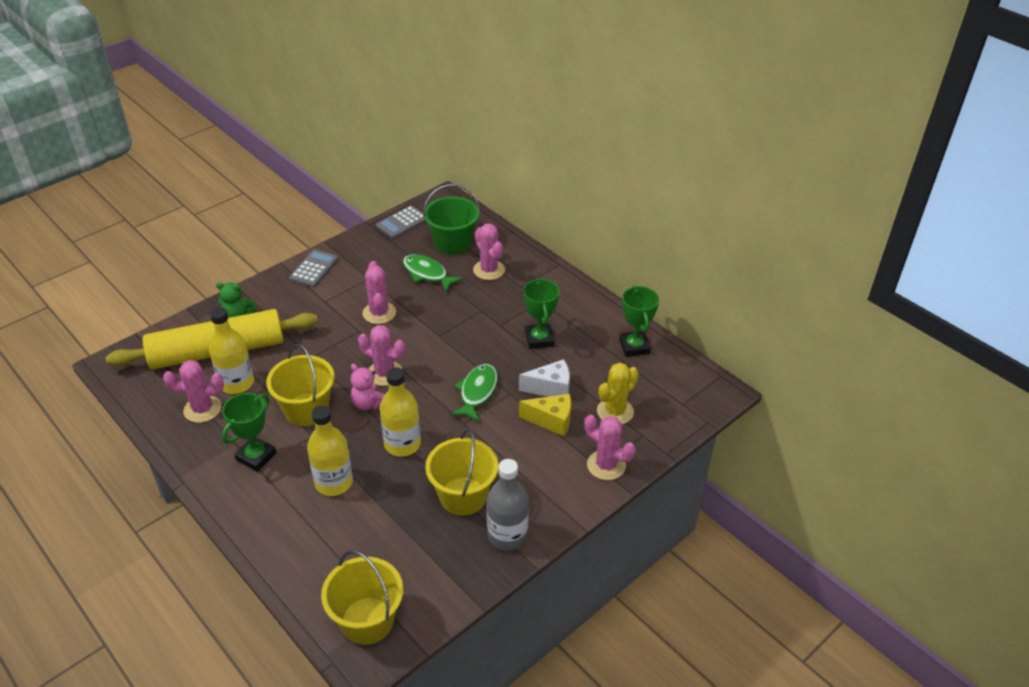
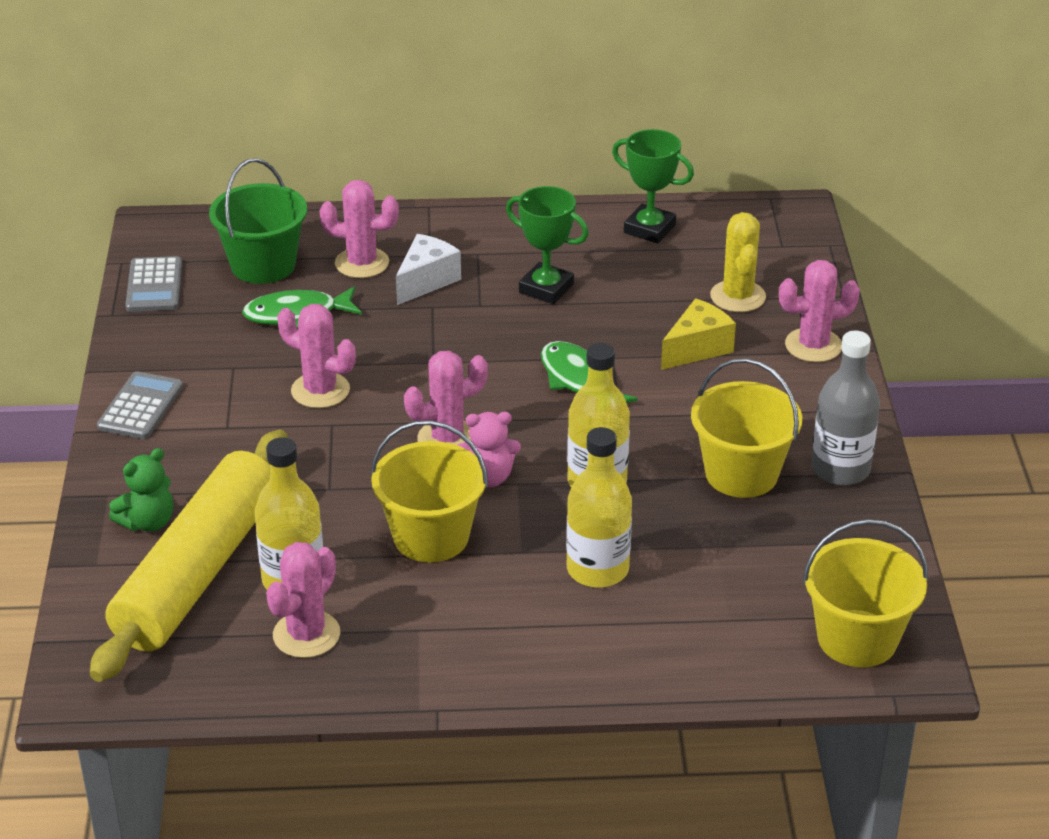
camera: 50 degrees left, 5 degrees down
(256, 456) = (467, 620): green trophy -> none
(314, 269) = (140, 407): grey calculator -> grey calculator turned 45 degrees clockwise
(550, 388) = (642, 322): white cheese -> white cheese (426, 281)

